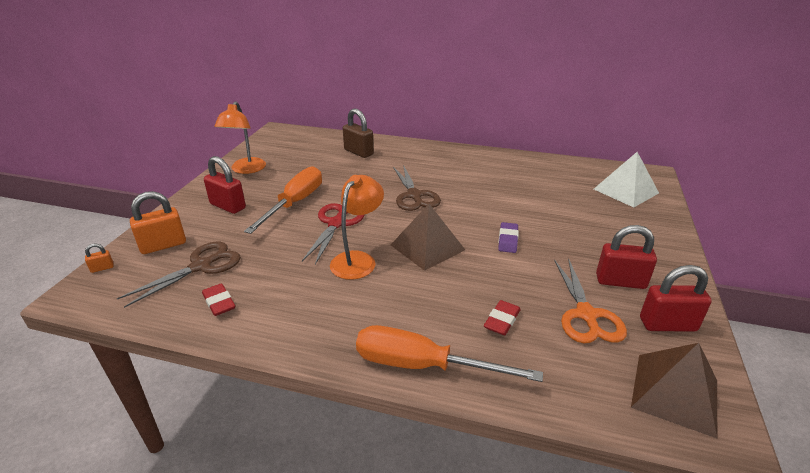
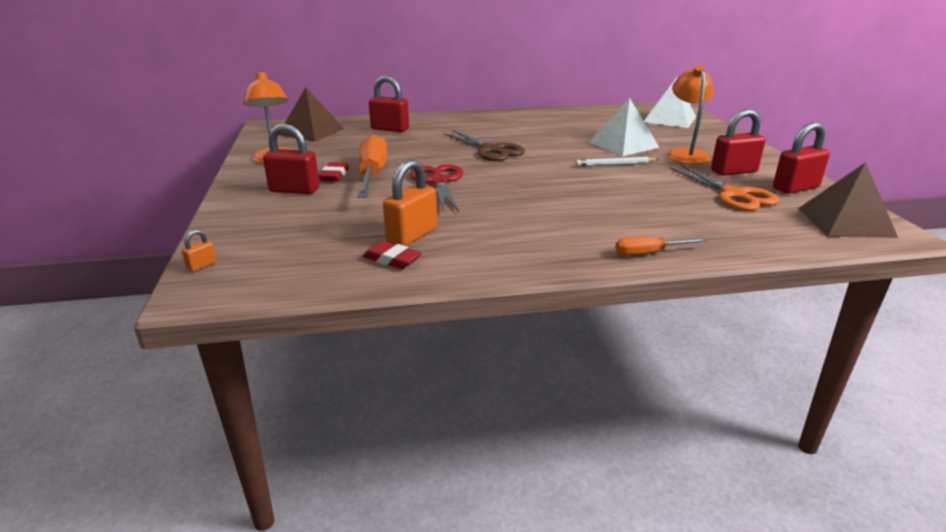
camera: 25 degrees left, 5 degrees down
(163, 245) = (257, 233): orange padlock -> orange padlock (412, 235)
(201, 266) = (331, 239): brown scissors -> none
(358, 152) = (390, 129): brown padlock -> red padlock
(358, 260) = (496, 201): orange lamp -> orange lamp (685, 154)
(423, 365) = (649, 253): orange screwdriver -> orange screwdriver, size x0.51
(427, 247) = (551, 181): brown pyramid -> brown pyramid (311, 131)
(502, 320) = (676, 212): red eraser -> red eraser (334, 175)
(508, 240) = (615, 164): purple eraser -> white pencil
(542, 216) = (623, 144): none -> white pyramid

